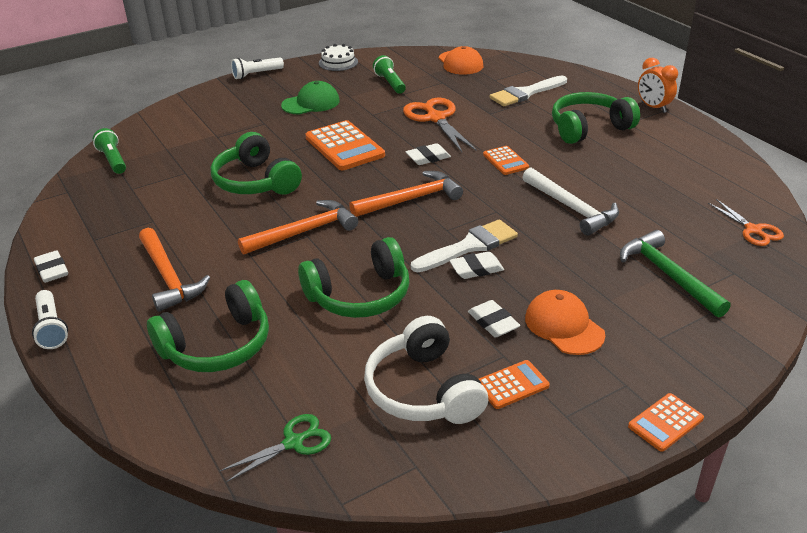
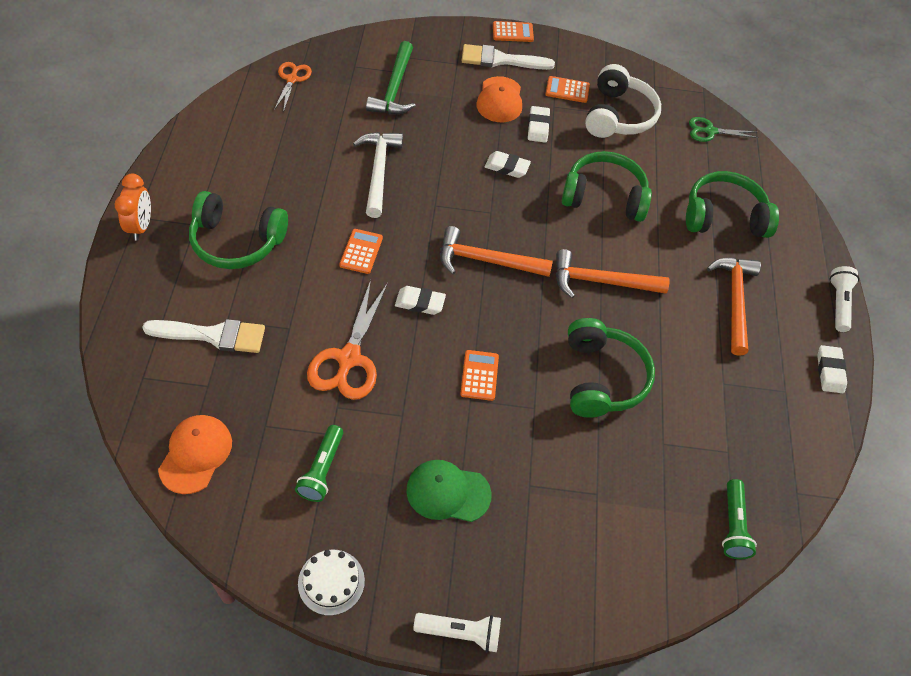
camera: 150 degrees left, 20 degrees up
(344, 146) = (479, 375): orange calculator -> orange calculator, size x0.55
(469, 246) = (491, 187): white brush -> white brush (500, 60)

